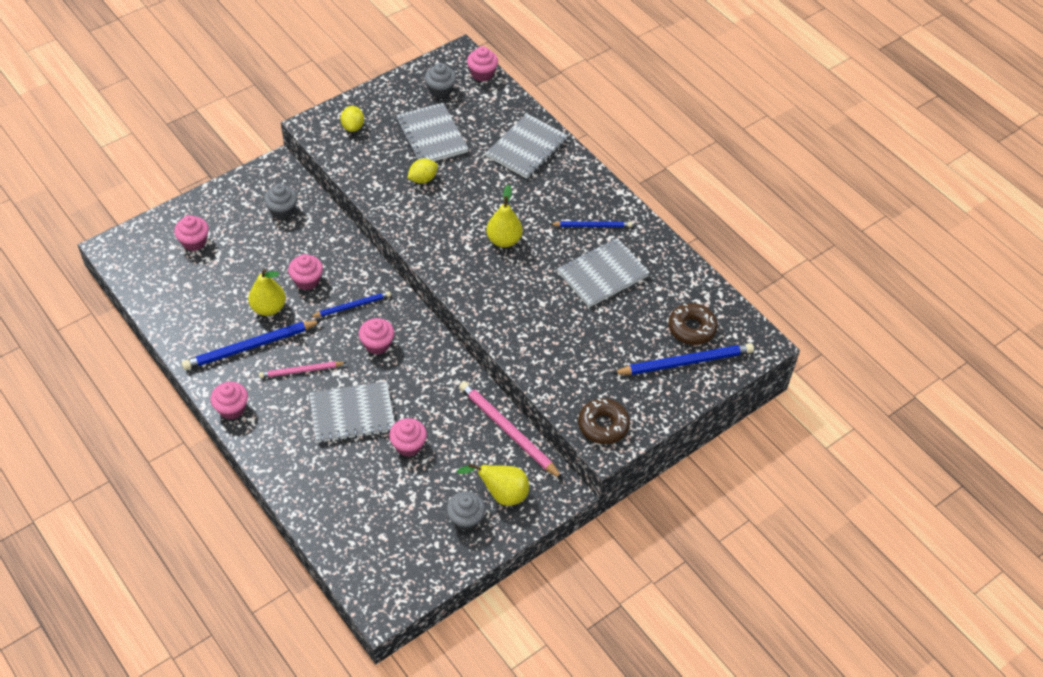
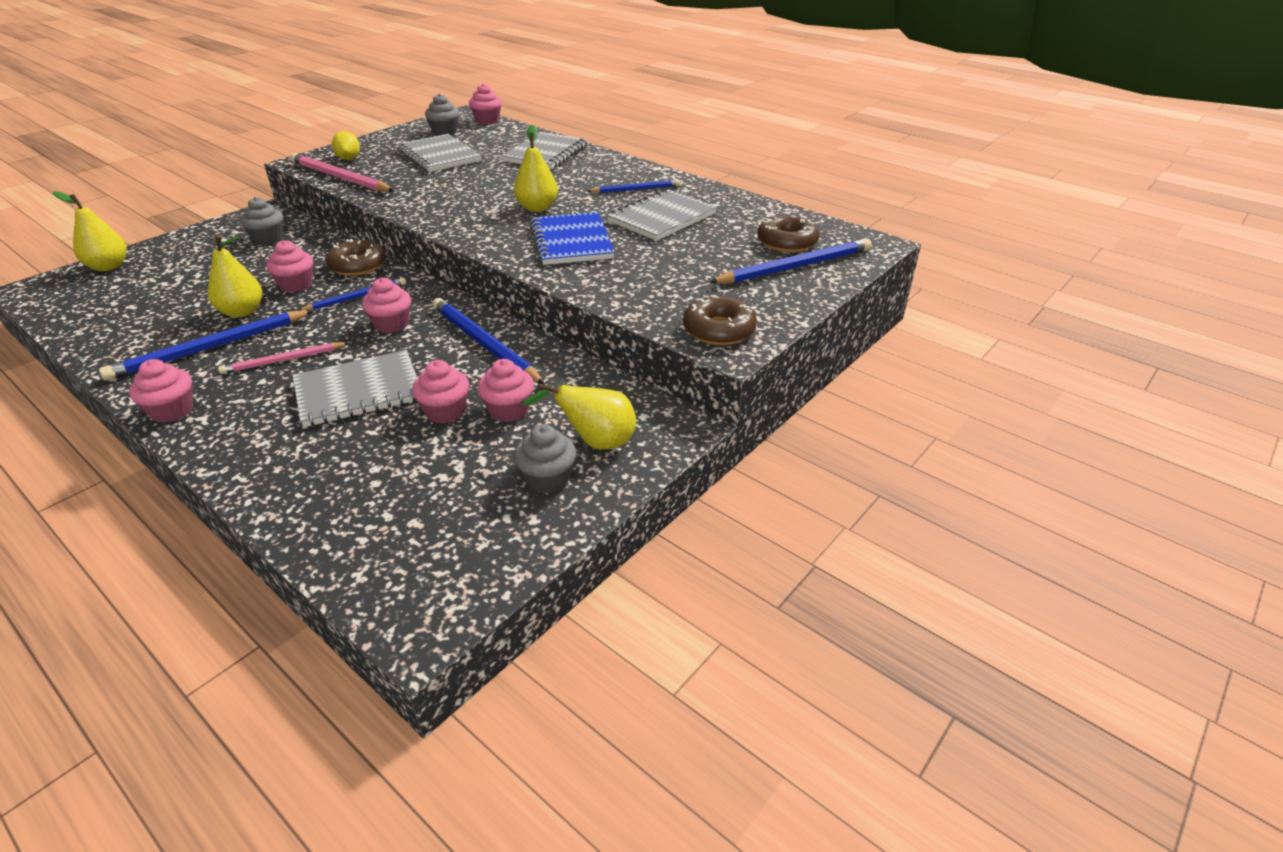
camera: 10 degrees left, 15 degrees down
(162, 228) = (108, 266): none -> yellow pear
(194, 242) = (148, 272): pink cupcake -> pink cupcake (508, 410)
(354, 263) = (358, 266): none -> brown donut
(423, 179) = (433, 180): yellow lemon -> none
(442, 381) = (484, 344): none -> blue pencil
(508, 431) = (585, 377): pink pencil -> pink pencil (340, 178)
(522, 295) = (571, 241): none -> blue notebook

